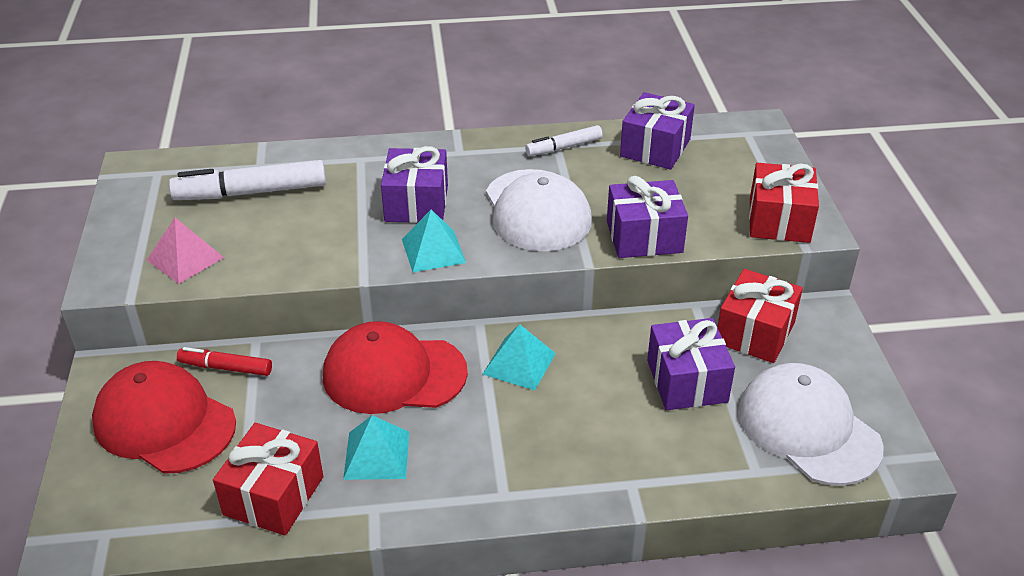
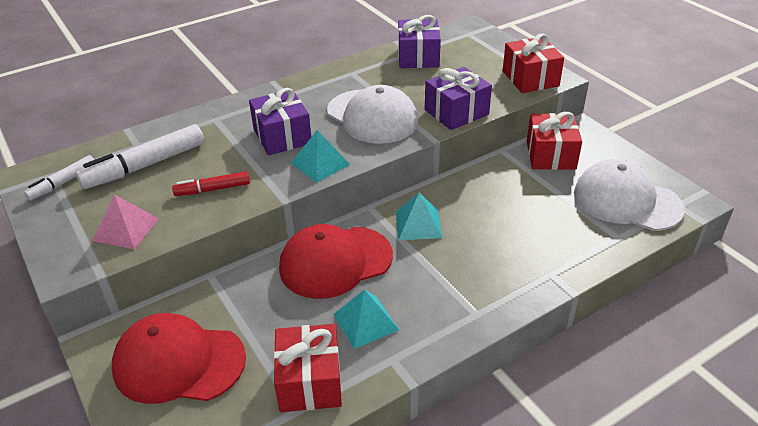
camera: 25 degrees left, 0 degrees up
(226, 368) = (201, 303): red marker -> red marker (213, 189)
(564, 147) = (358, 72): white marker -> white marker (63, 182)
(686, 381) = (534, 198): purple gift -> none

